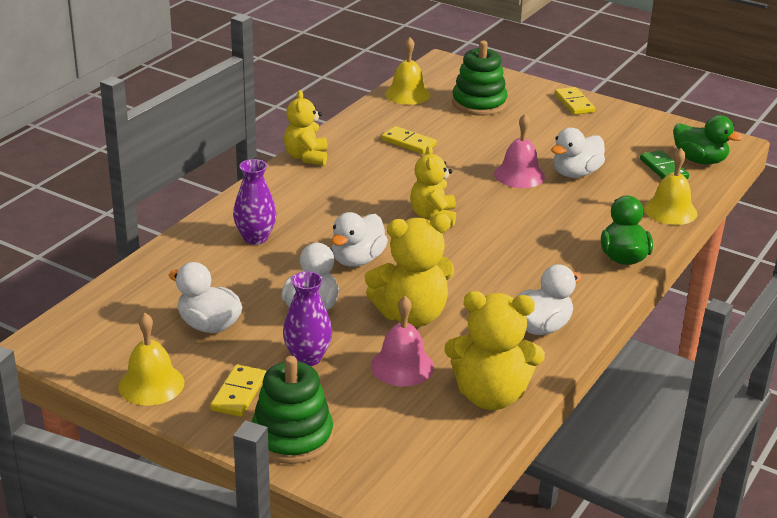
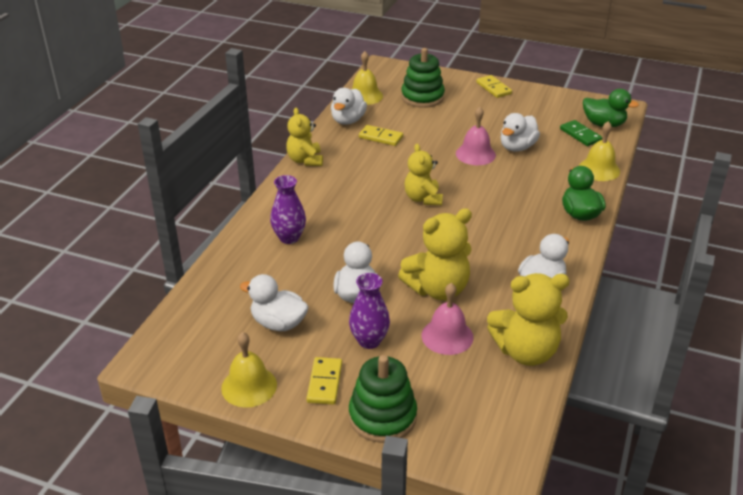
camera: 10 degrees left, 5 degrees up
(357, 260) = (377, 245): white duck -> white duck (348, 120)

